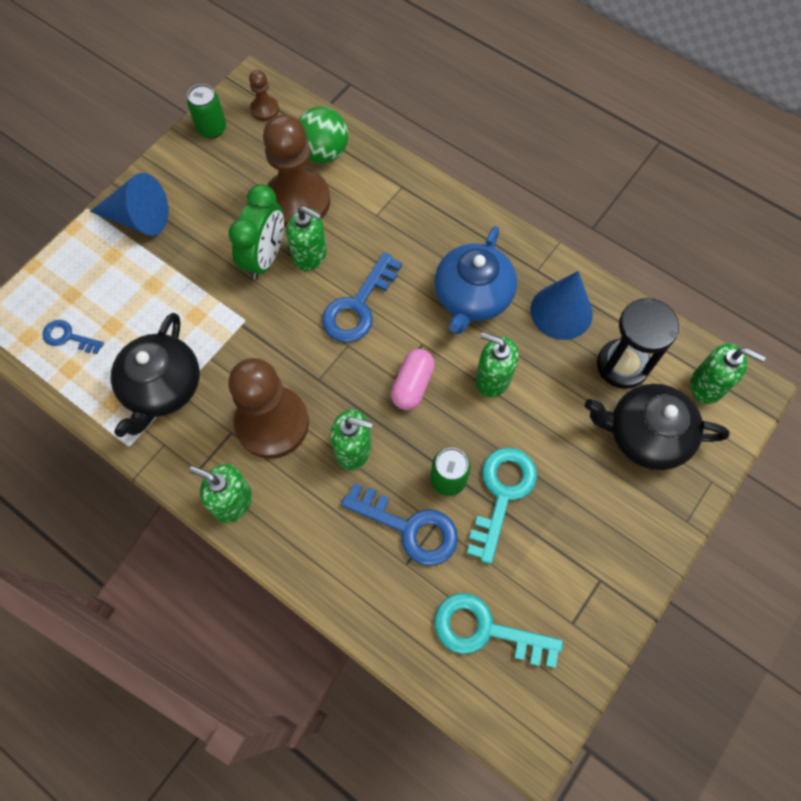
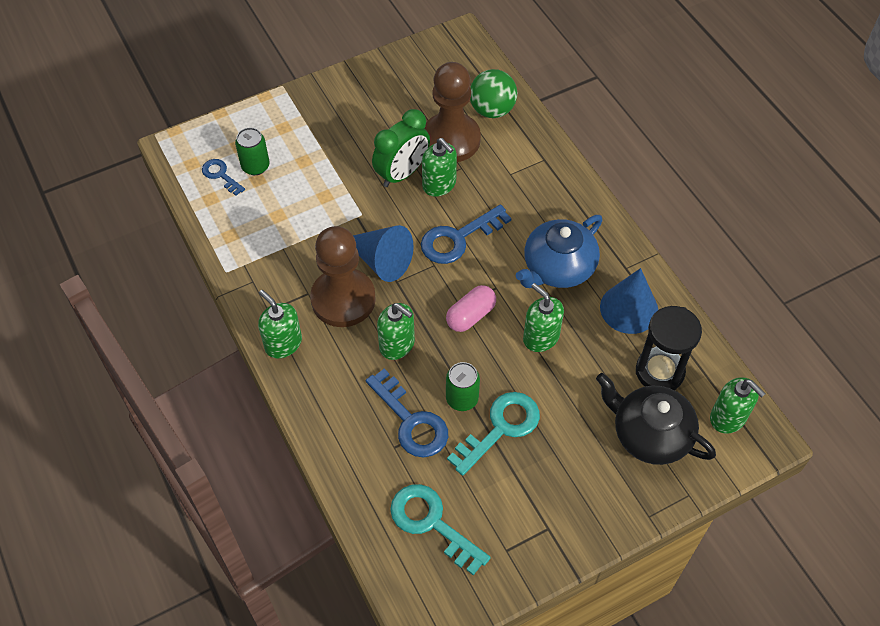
camera: 25 degrees right, 10 degrees down
(139, 218) = (318, 107): blue cone -> blue cone (381, 260)
(162, 387) = (272, 239): black teapot -> none
(212, 129) = (410, 59): green can -> green can (255, 166)
(265, 109) = (461, 59): brown pawn -> none

